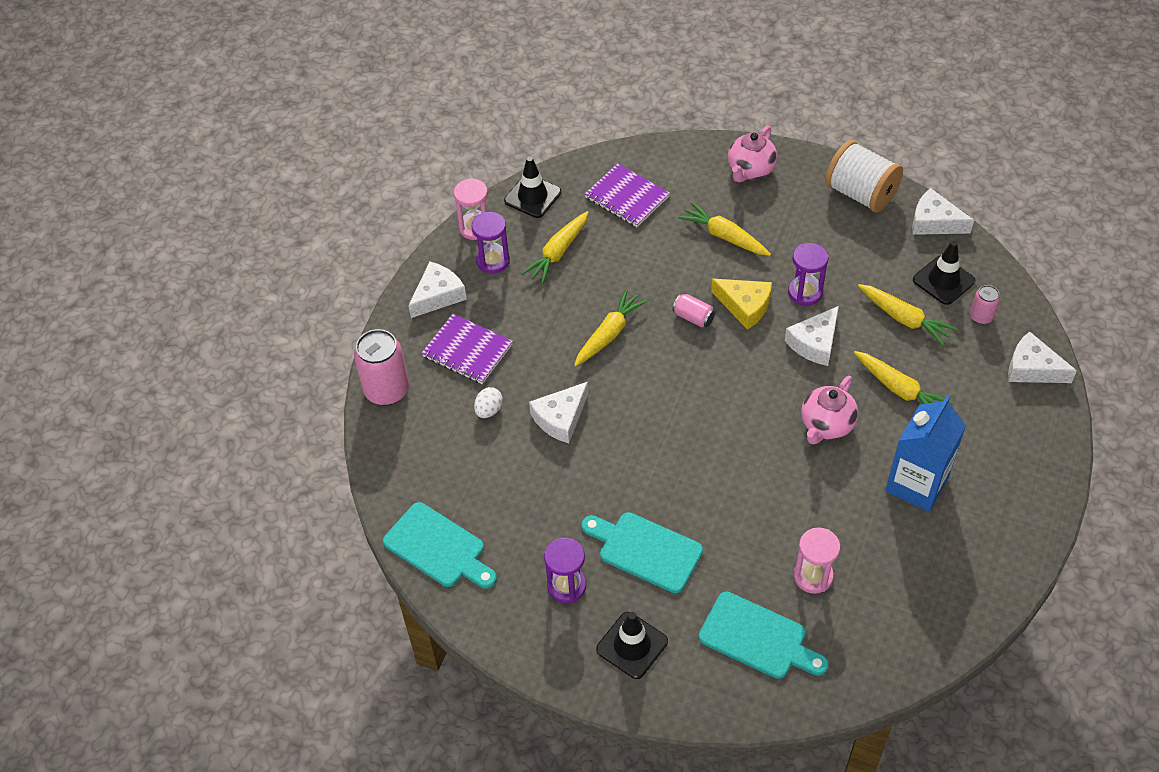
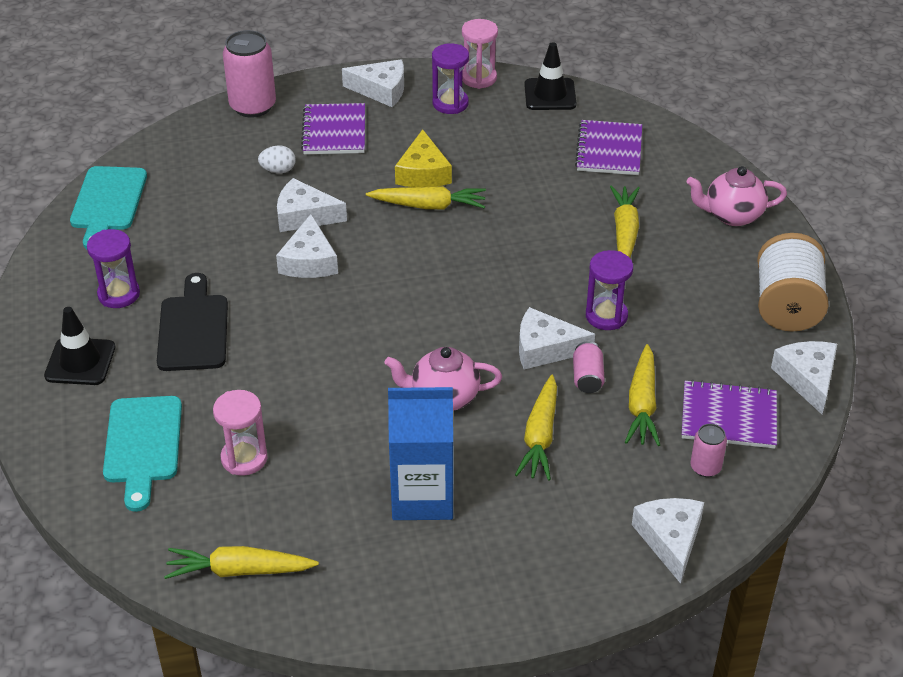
camera: 55 degrees right, 10 degrees down
(558, 252) = (497, 136): yellow carrot -> yellow carrot (239, 571)
(618, 439) = (309, 261): none -> white cheese
(645, 550) = (193, 329): turquoise cutting board -> black cutting board
(693, 317) = (500, 251): pink can -> pink can (587, 377)
(745, 306) = (547, 280): yellow cheese -> yellow cheese (423, 172)
(943, 280) = (728, 417): black traffic cone -> purple notebook

